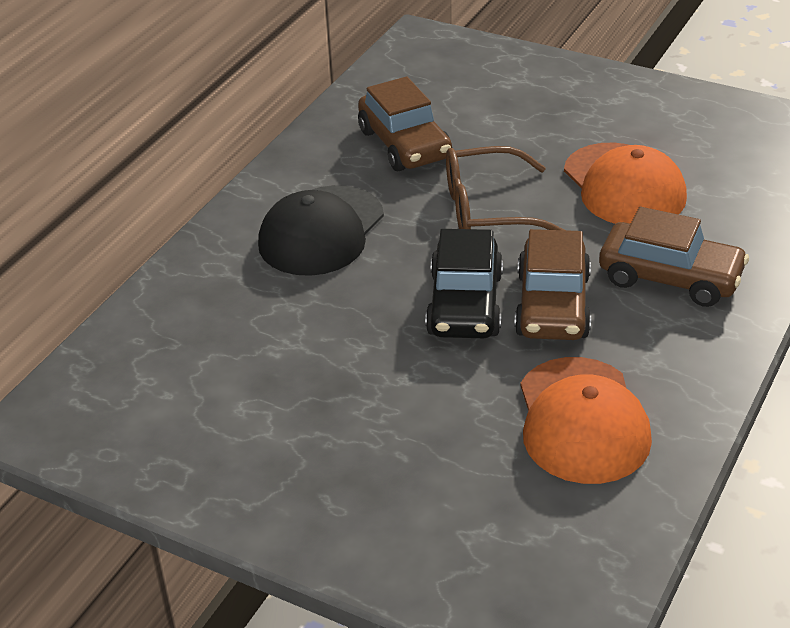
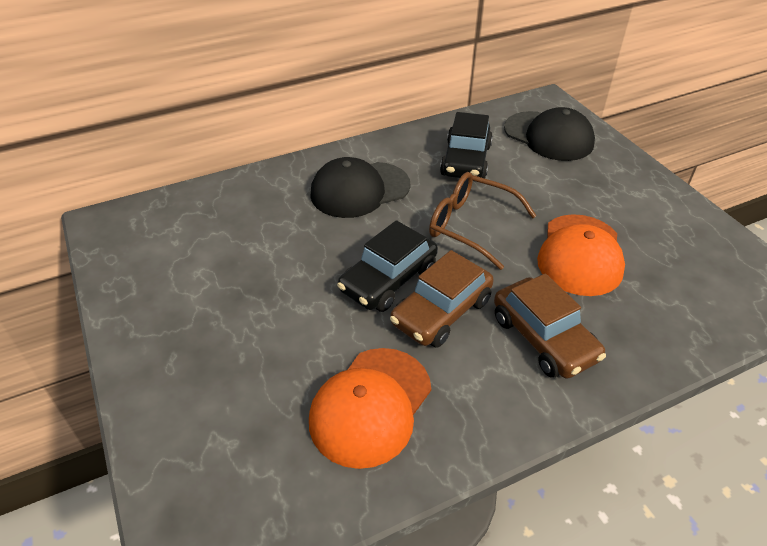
camera: 35 degrees right, 5 degrees up
(405, 144) = (466, 160): brown car -> black car
(465, 78) = (548, 136): none -> black cap

